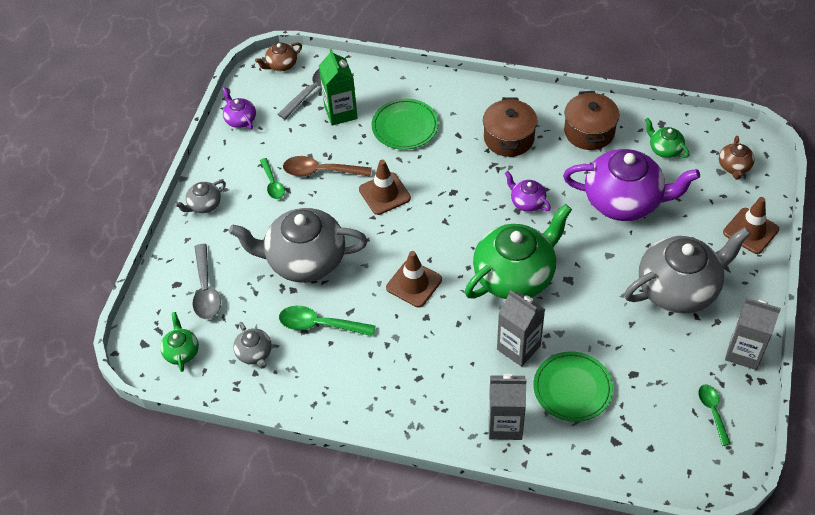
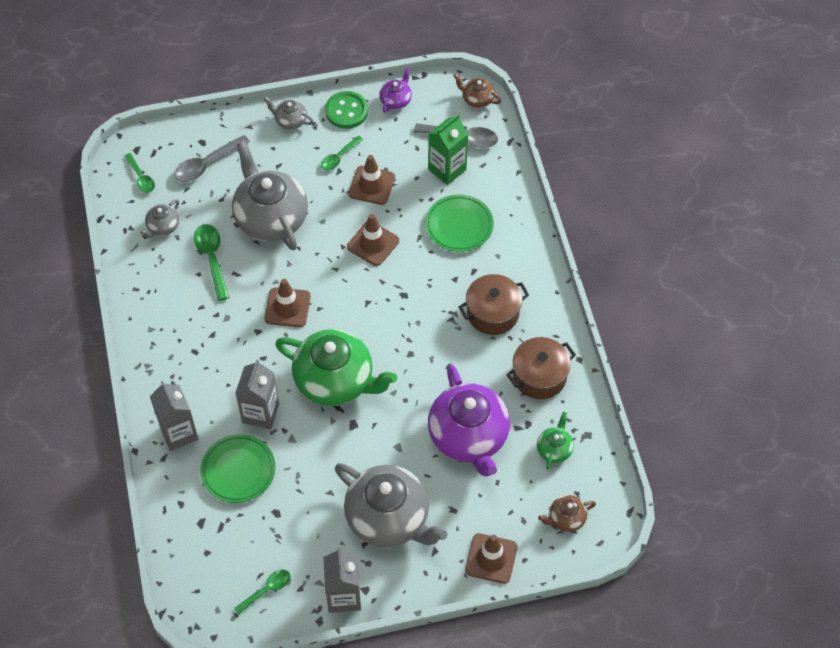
camera: 60 degrees right, 5 degrees up
(181, 352) = (141, 177): green teapot -> green spoon
(225, 159) = (346, 111): none -> green button
(321, 171) = (371, 185): brown spoon -> brown traffic cone
(527, 202) = (424, 357): purple teapot -> none

